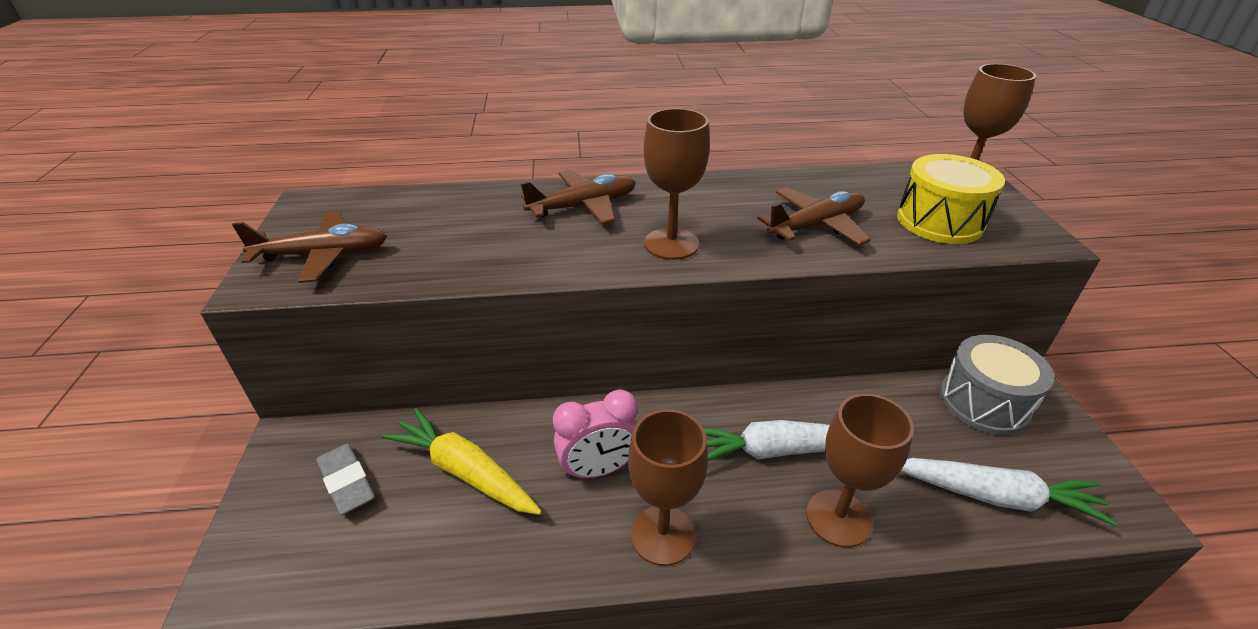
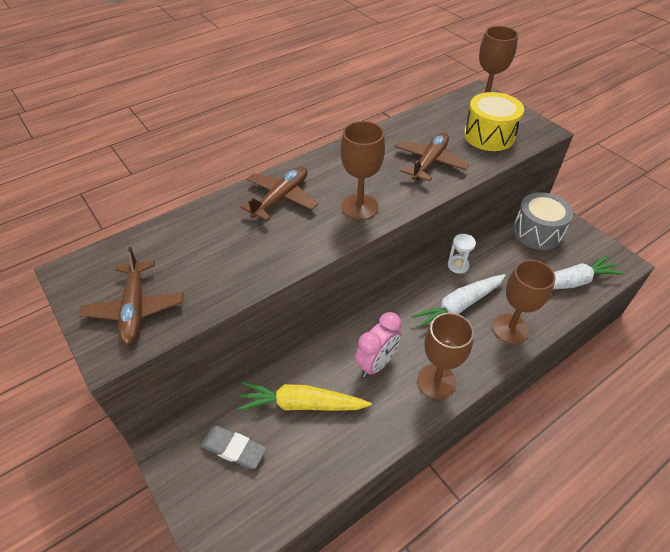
camera: 30 degrees left, 10 degrees up
(323, 255) = (135, 309): brown plane -> brown plane turned 120 degrees clockwise
(814, 397) = (458, 265): none -> white hourglass

